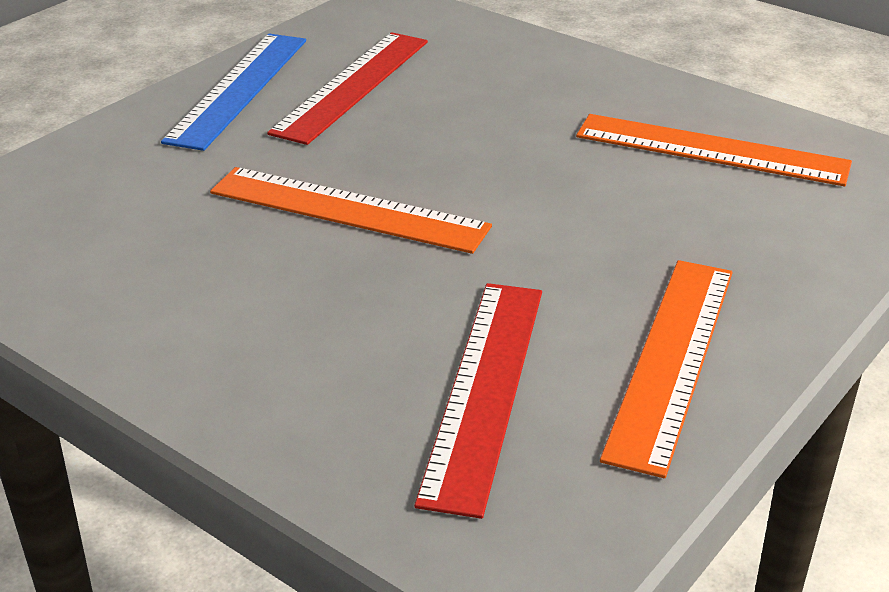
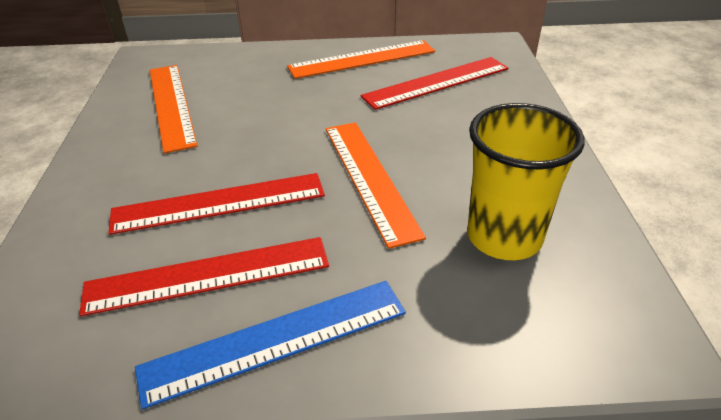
camera: 130 degrees left, 5 degrees up
(132, 236) = (504, 237): none -> yellow cup
(446, 118) = (219, 203): none -> red ruler

